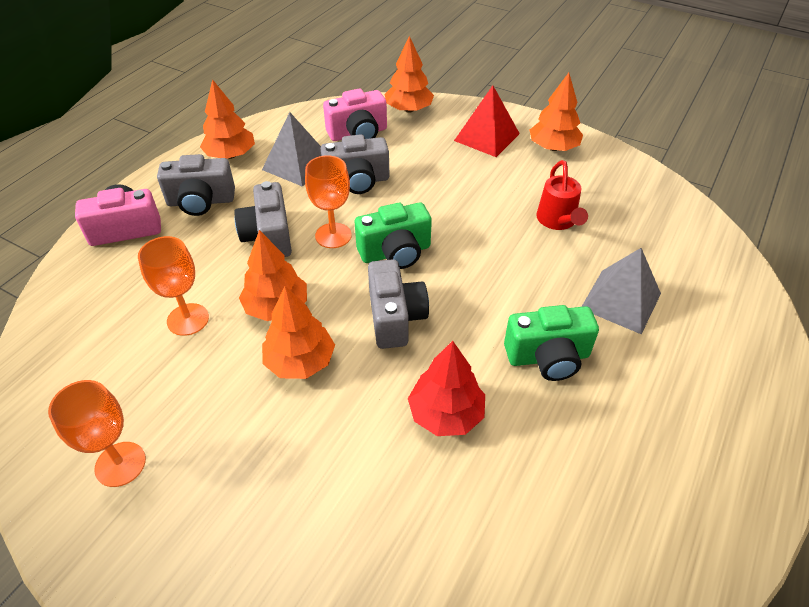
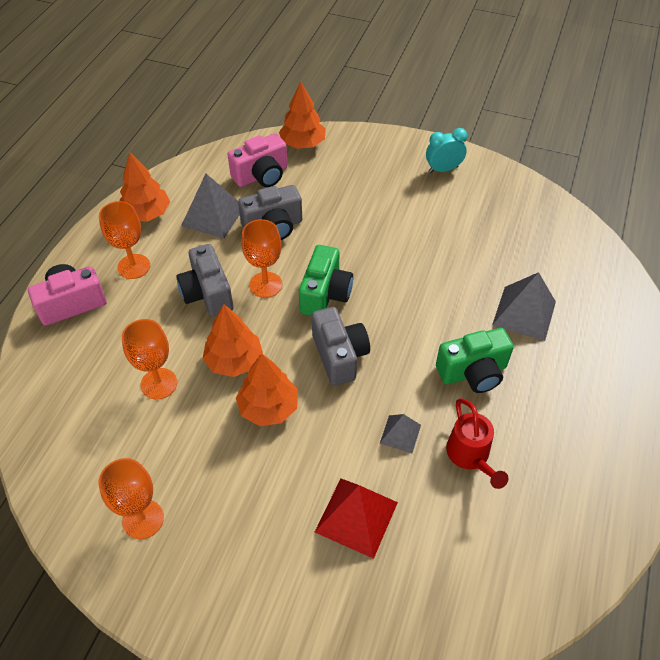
camera: 10 degrees left, 5 degrees up
(201, 201) = (134, 266): grey camera -> orange goblet
(395, 252) = (325, 294): green camera -> green camera turned 45 degrees counterclockwise
(446, 414) = (400, 434): red tree -> grey pyramid
(487, 137) = (381, 165): red pyramid -> red pyramid (356, 517)
(553, 147) = (443, 169): orange tree -> turquoise clock
(557, 221) = (459, 244): red watering can -> red watering can (470, 456)

